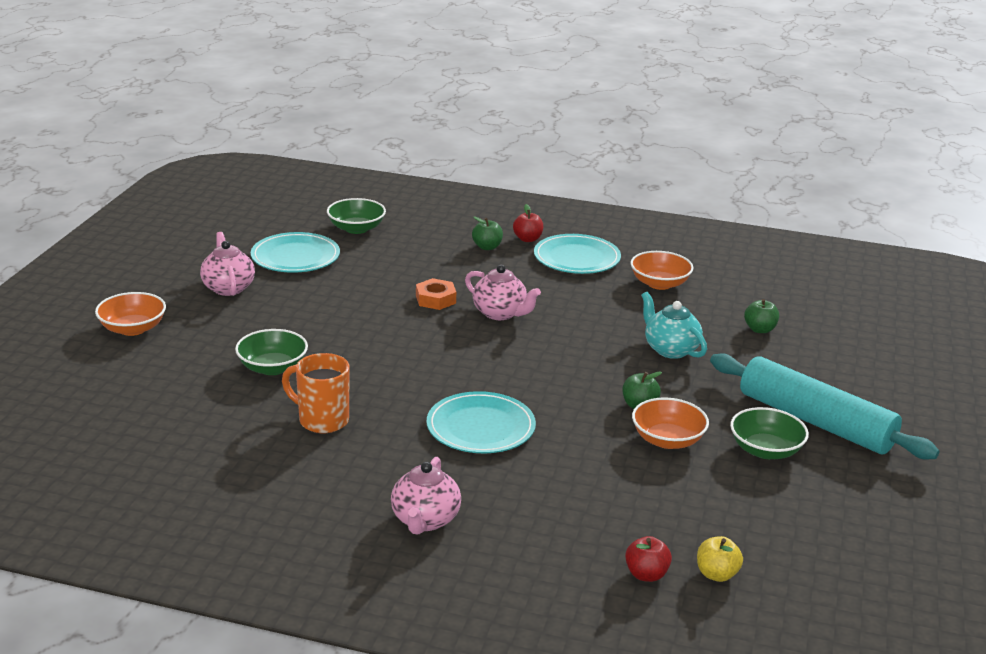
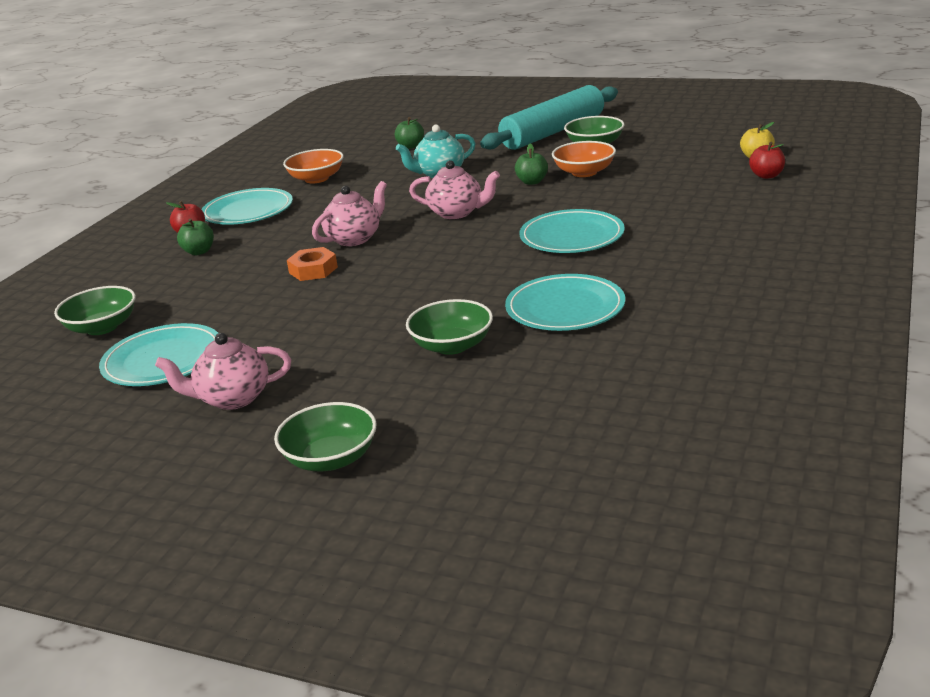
camera: 80 degrees left, 0 degrees up
(133, 328) = (330, 458): orange bowl -> green bowl
(321, 420) = (565, 308): orange mug -> turquoise plate
(425, 520) = (726, 249): pink teapot -> pink teapot (456, 213)

